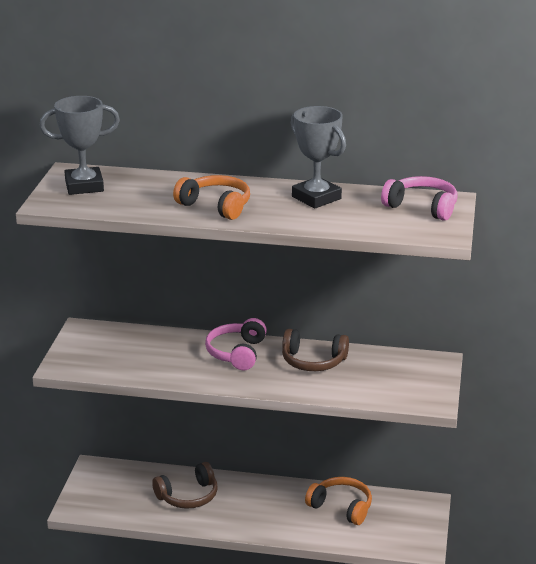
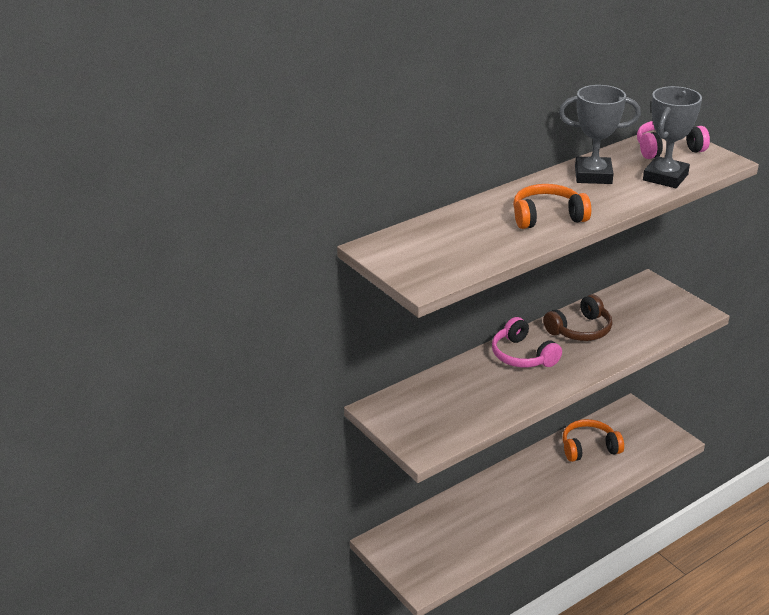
camera: 45 degrees left, 5 degrees up
(84, 186) = (415, 253): grey trophy -> grey trophy (665, 177)
(188, 496) = (484, 513): brown headphones -> none

